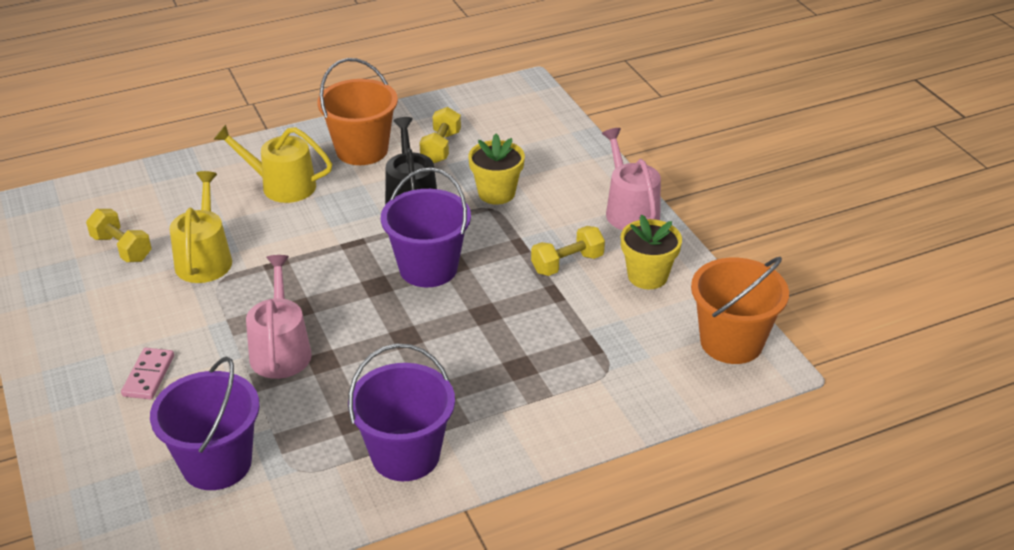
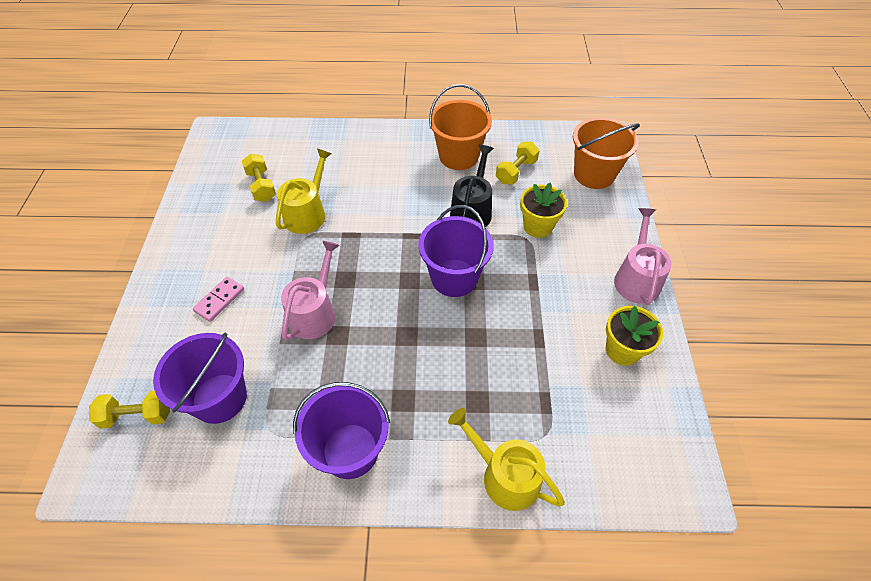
camera: 25 degrees right, 15 degrees up
(282, 186) = (389, 169): yellow watering can -> yellow watering can (505, 475)
(567, 264) = (562, 313): yellow dumbbell -> yellow dumbbell (137, 415)
(731, 342) = (666, 449): orange bucket -> orange bucket (594, 174)

